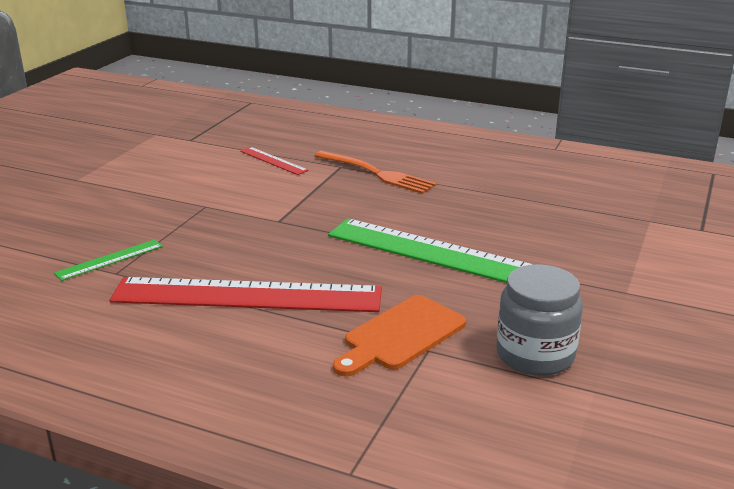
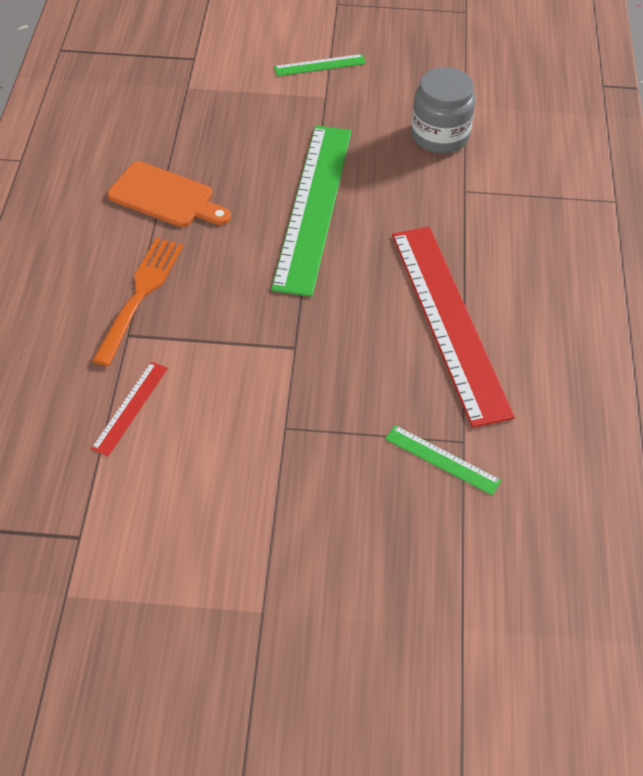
camera: 110 degrees left, 25 degrees up
(400, 335) = (455, 209): orange cutting board -> orange cutting board (166, 197)
(690, 299) = (320, 65): none -> green ruler

